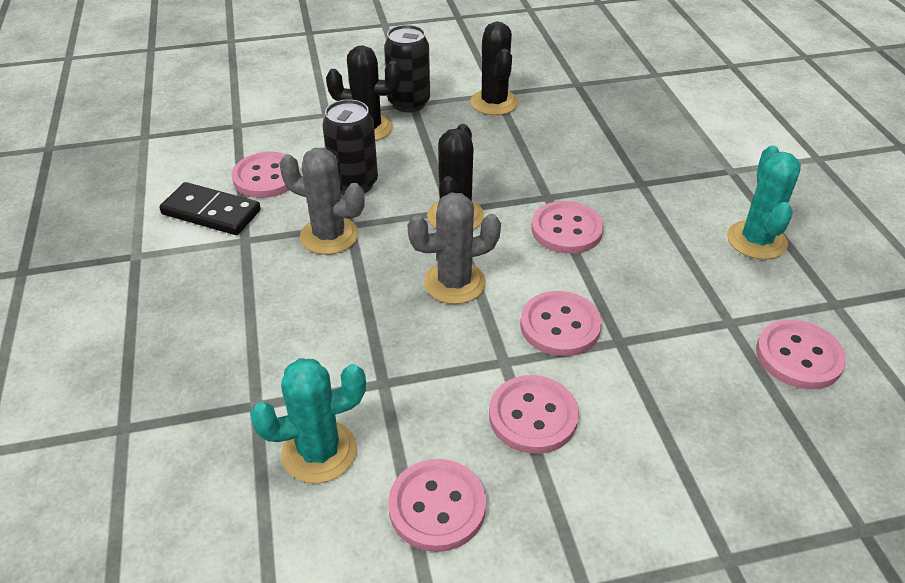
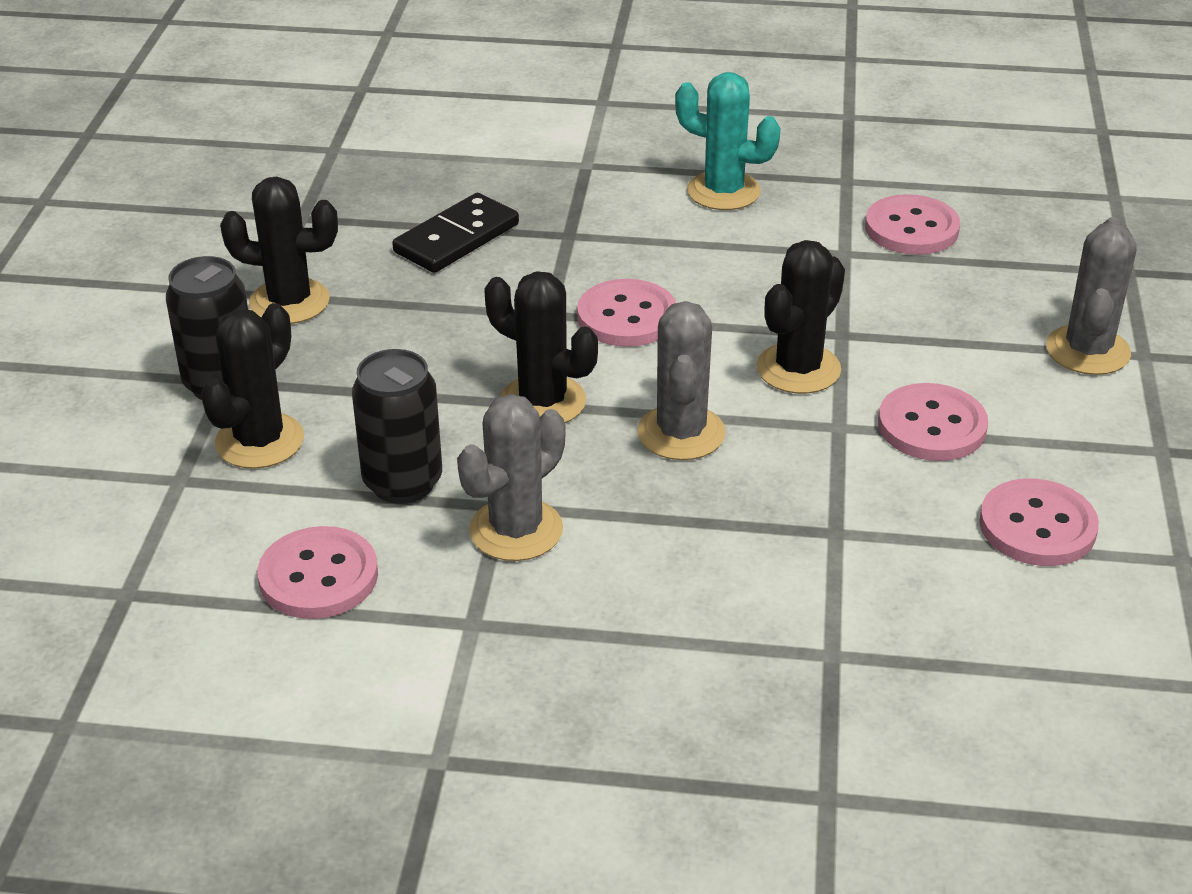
camera: 70 degrees left, 5 degrees down
(211, 212) = (375, 654): black domino -> black domino (456, 238)
(319, 452) = (931, 607): turquoise cactus -> none
(560, 326) = (798, 369): pink button -> black cactus
(704, 511) = (1087, 351): none -> grey cactus

